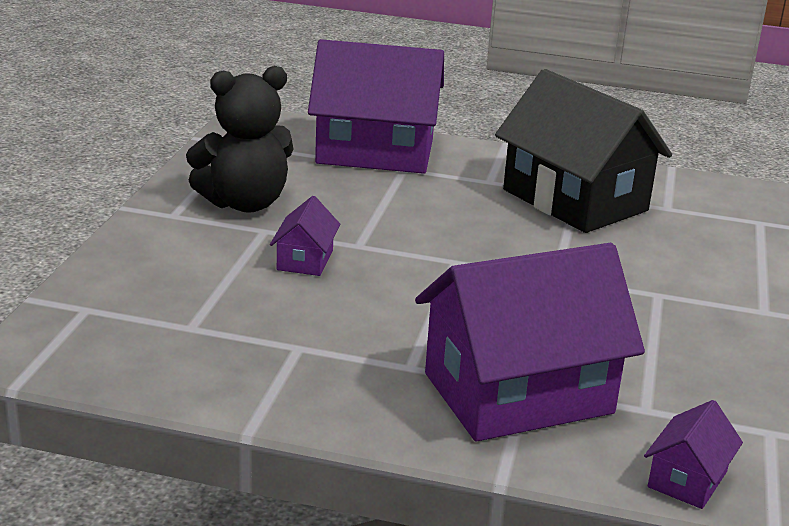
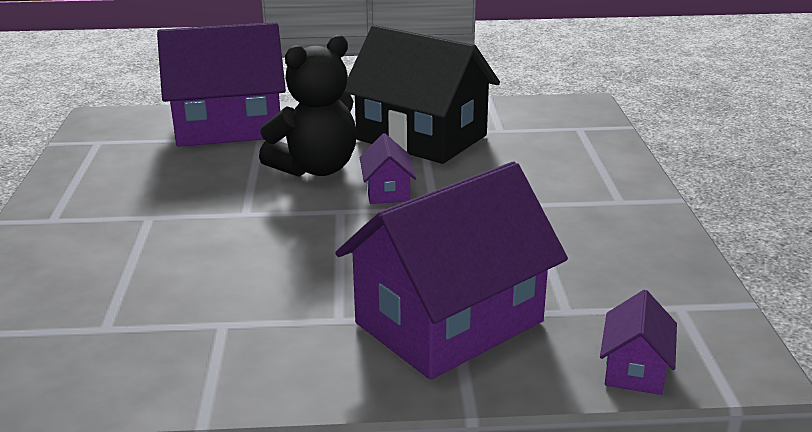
camera: 15 degrees left, 0 degrees up
(245, 203) = (121, 195): black teddy bear -> black teddy bear (316, 169)
(305, 260) = (198, 237): purple house -> purple house (387, 191)

